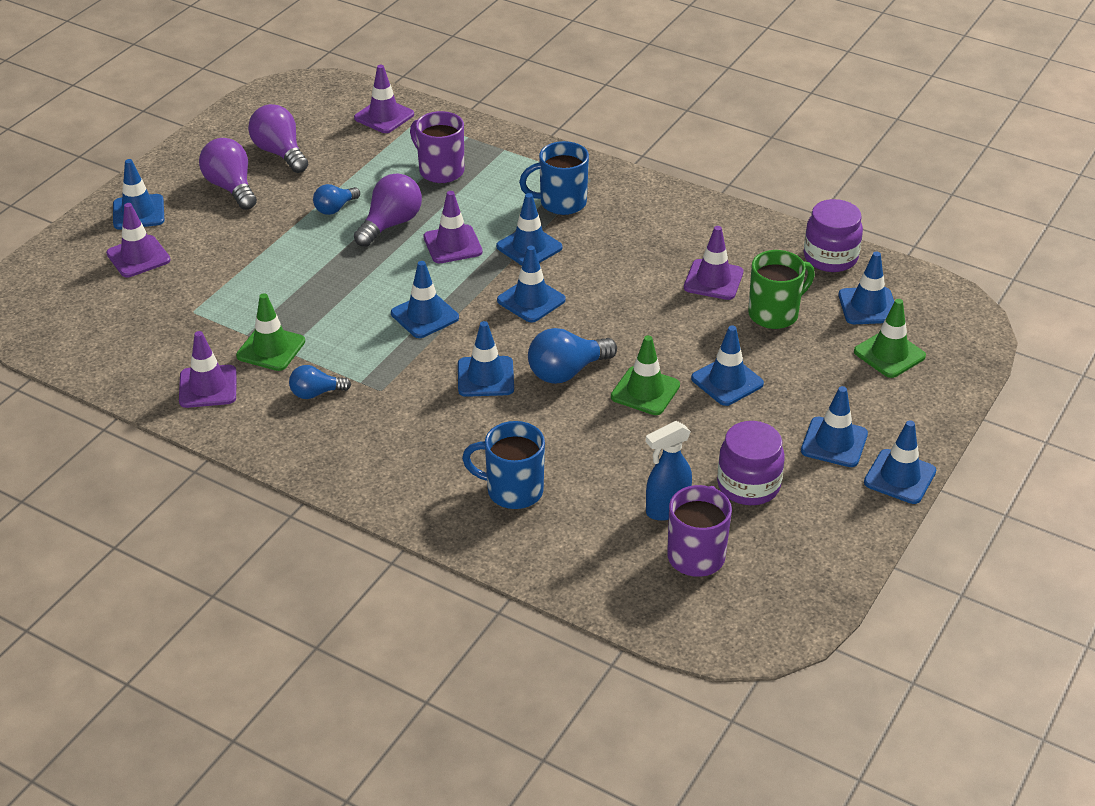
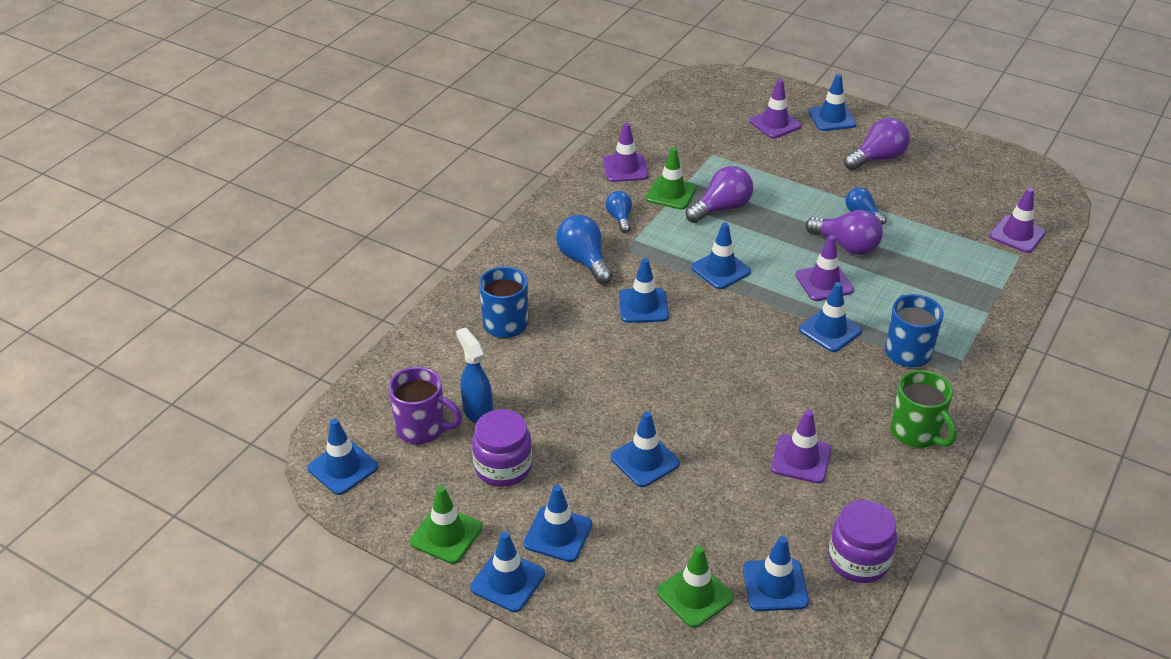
camera: 90 degrees right, 0 degrees up
(280, 153) = (936, 179): purple light bulb -> purple light bulb (721, 208)
(440, 170) = (938, 272): purple mug -> none
(531, 300) = (750, 332): blue traffic cone -> blue traffic cone (343, 468)
(567, 372) = (652, 354): blue light bulb -> blue light bulb (584, 261)
(645, 391) = (628, 403): green traffic cone -> green traffic cone (446, 535)
(775, 314) = (752, 504): green mug -> green mug (916, 433)

